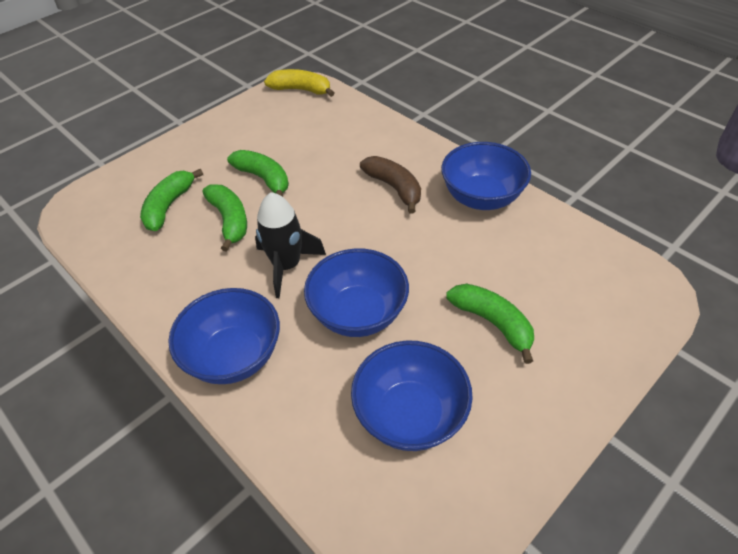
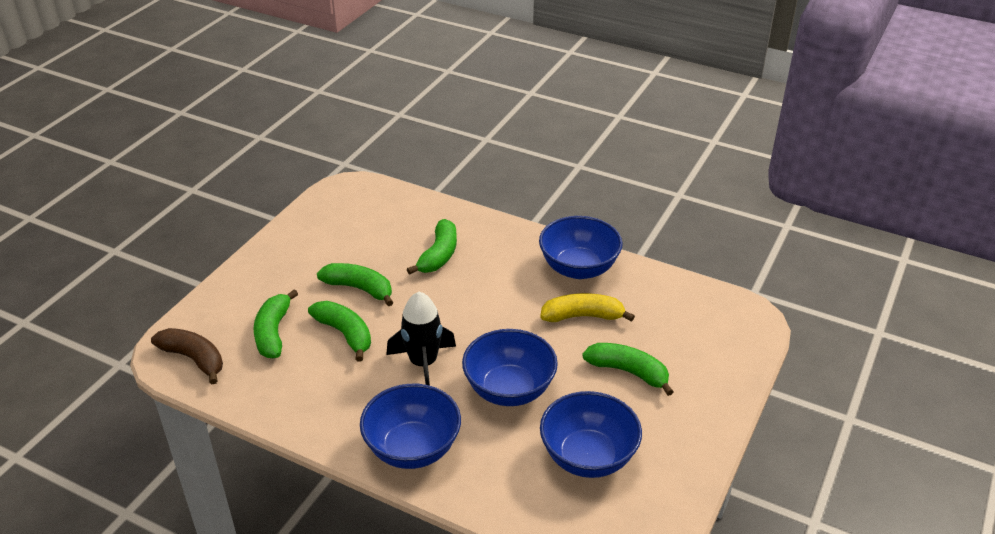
camera: 20 degrees left, 10 degrees down
(301, 90) = (353, 192): yellow banana -> yellow banana (582, 316)
(350, 160) = (438, 255): none -> green banana
(394, 188) = (493, 274): brown banana -> brown banana (194, 359)

